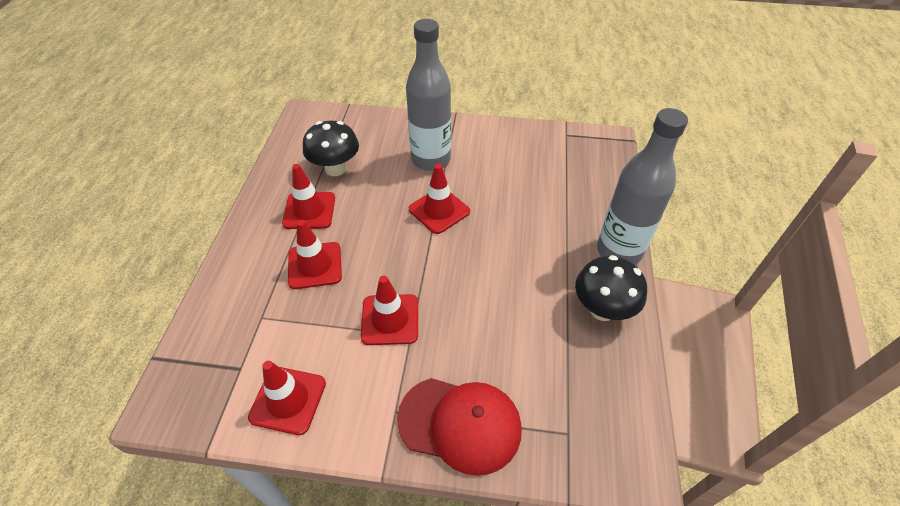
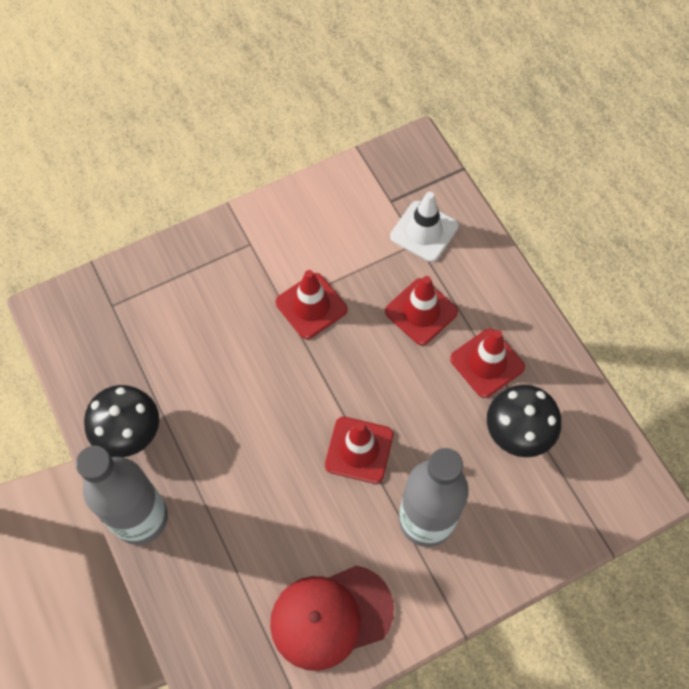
camera: 145 degrees right, 15 degrees up
(245, 323) = (424, 231): none -> white traffic cone
(288, 400) = (334, 204): red traffic cone -> none
(460, 424) = (196, 264): red cap -> red cap (331, 616)

